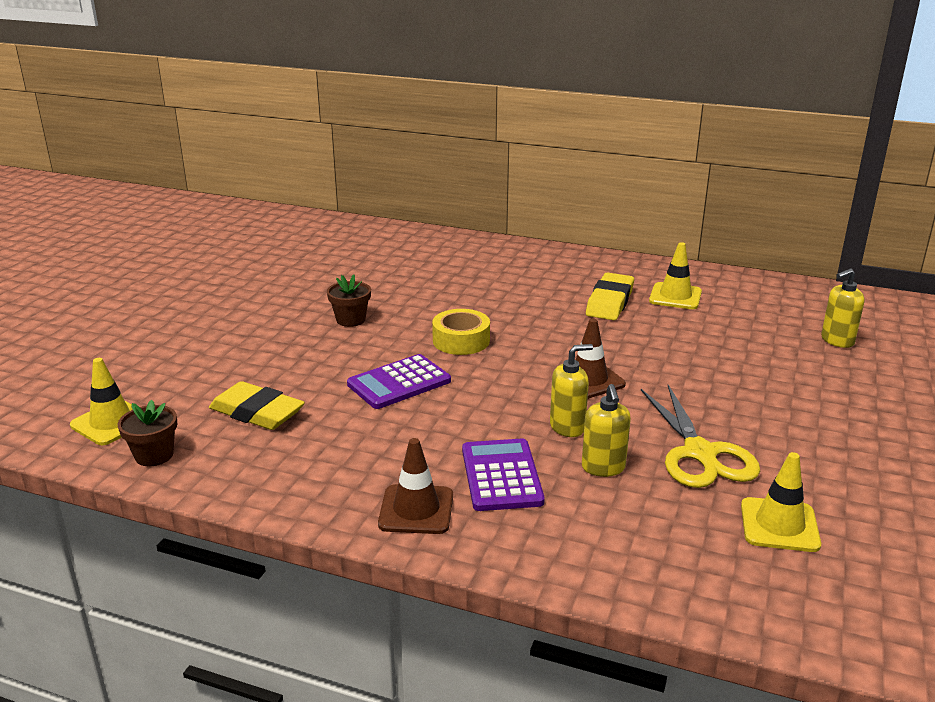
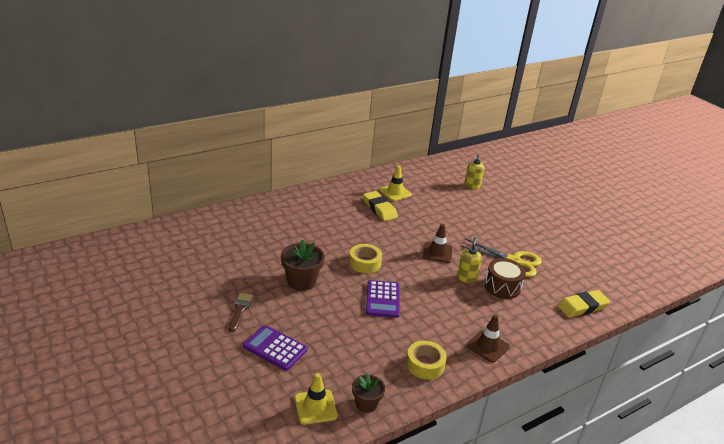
camera: 55 degrees left, 5 degrees up
(240, 310) = (240, 310): none -> brown brush
(257, 412) = (361, 353): yellow eraser -> yellow eraser (582, 307)
(294, 469) = (425, 365): none -> yellow tape
(351, 320) = (301, 281): brown flower pot -> brown flower pot, size x1.59
(501, 476) = (484, 313): purple calculator -> purple calculator (275, 348)
(603, 468) = (502, 287): yellow soap dispenser -> brown drum
(779, 525) = (568, 273): yellow traffic cone -> none

